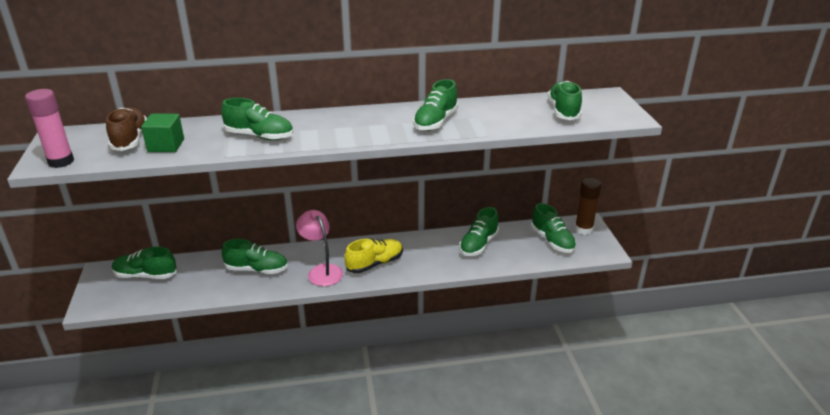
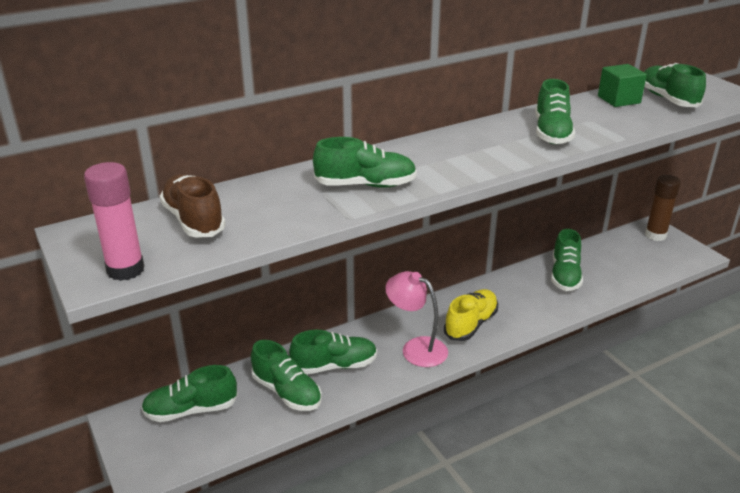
camera: 20 degrees left, 0 degrees up
(166, 145) = (255, 219): green cube -> green cube (618, 100)
(552, 241) = (636, 254): green shoe -> green shoe (287, 392)

